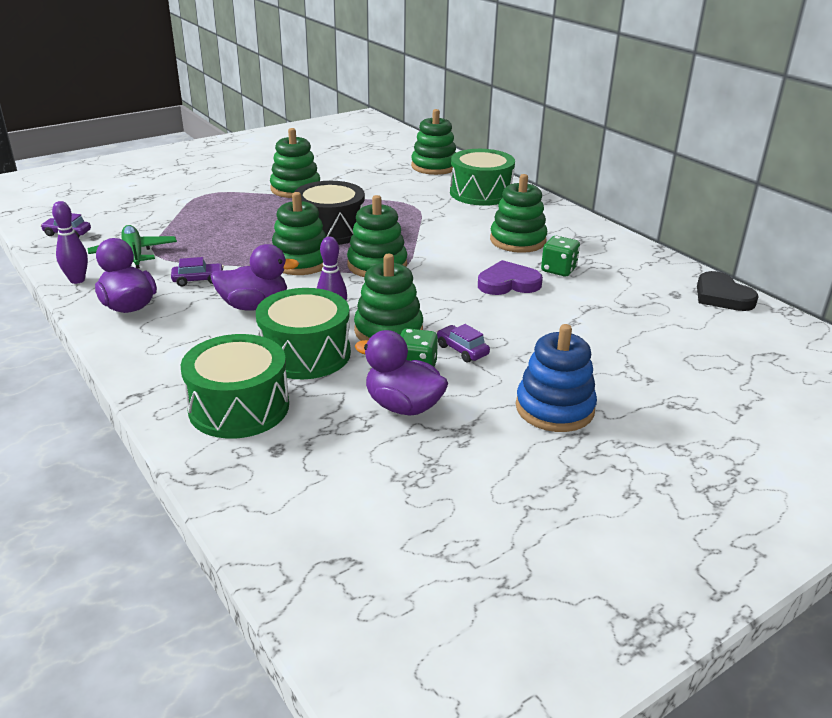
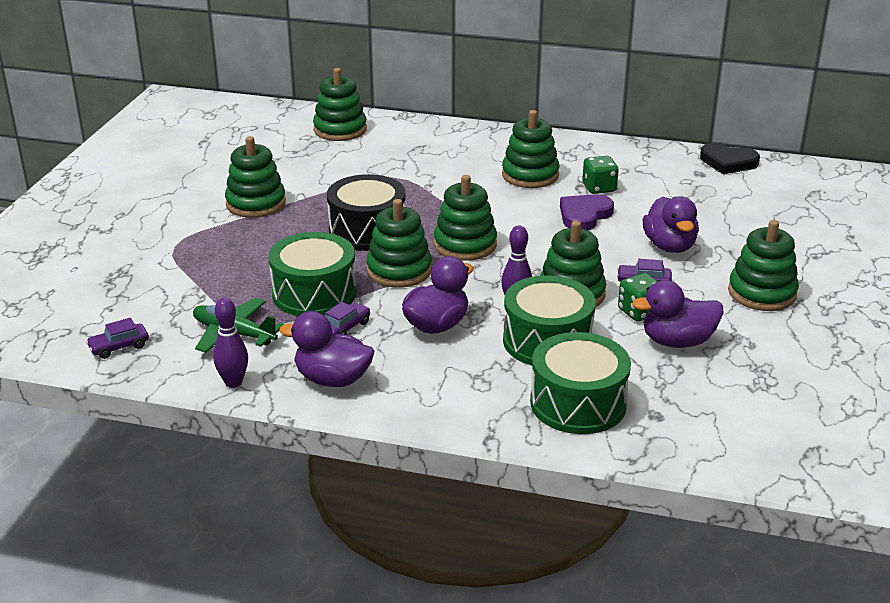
camera: 40 degrees left, 0 degrees up
(480, 193) = (426, 142): green drum -> green drum (314, 294)
(538, 335) = (669, 246): none -> purple duck
(554, 408) = (762, 293): blue stacking toy -> green stacking toy

